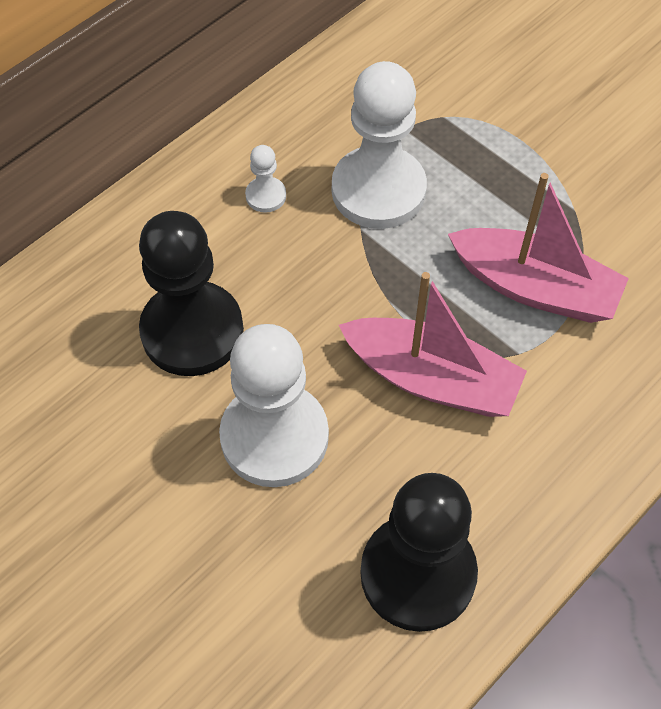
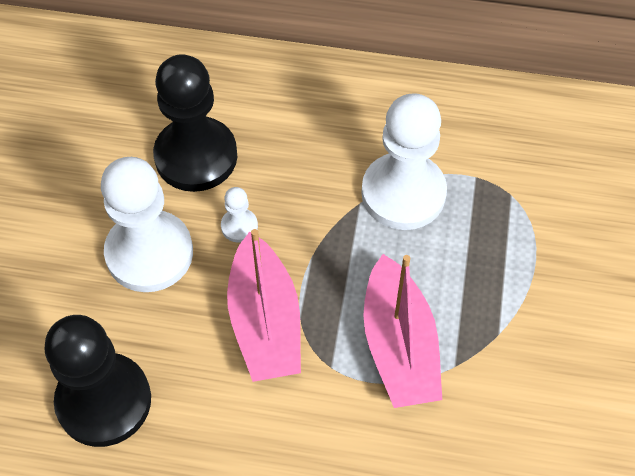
camera: 55 degrees right, 0 degrees up
(266, 196) = (340, 129): white pawn -> white pawn (239, 226)

